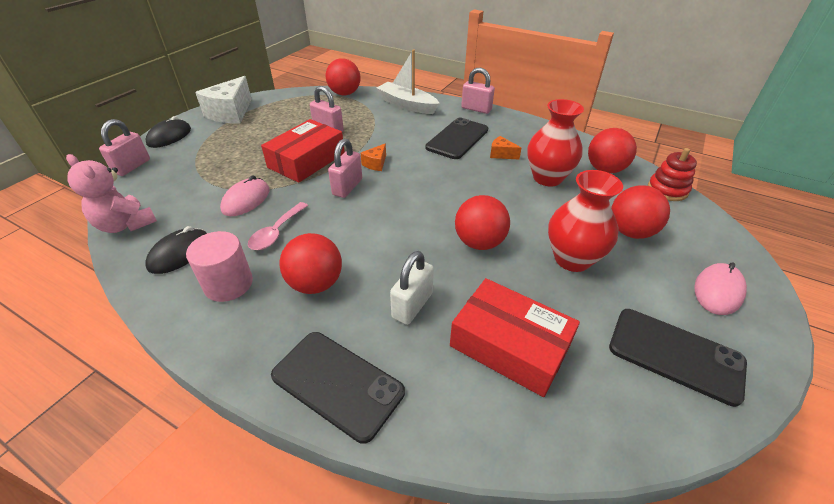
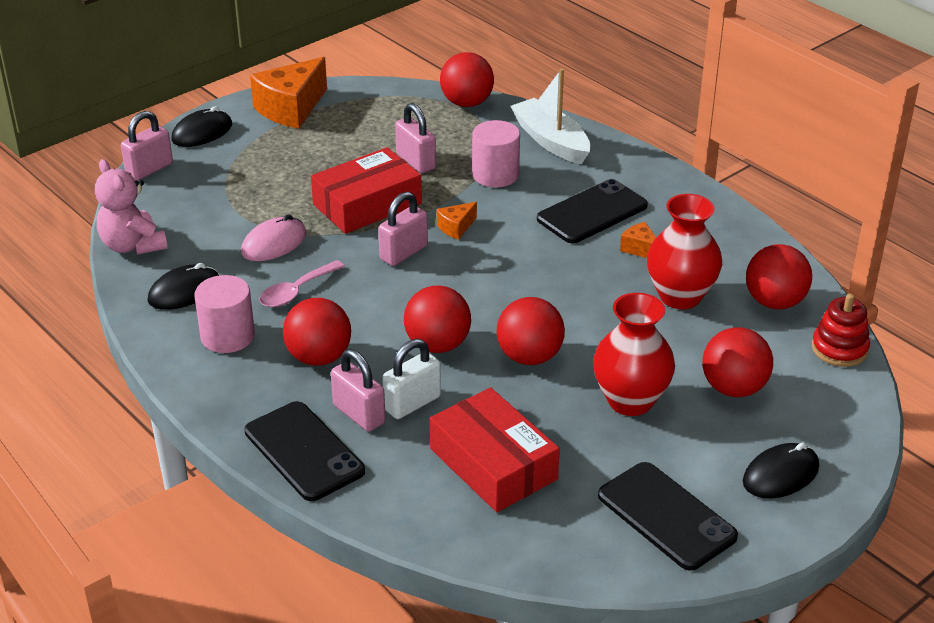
camera: 20 degrees right, 5 degrees down
(231, 113) = (291, 108): white cheese -> orange cheese
(384, 128) = (495, 175): none -> pink cylinder
(406, 249) = (437, 345): none -> red ball
(476, 109) = (654, 168): pink padlock -> pink padlock (359, 414)
(718, 291) = (780, 475): pink mouse -> black mouse

